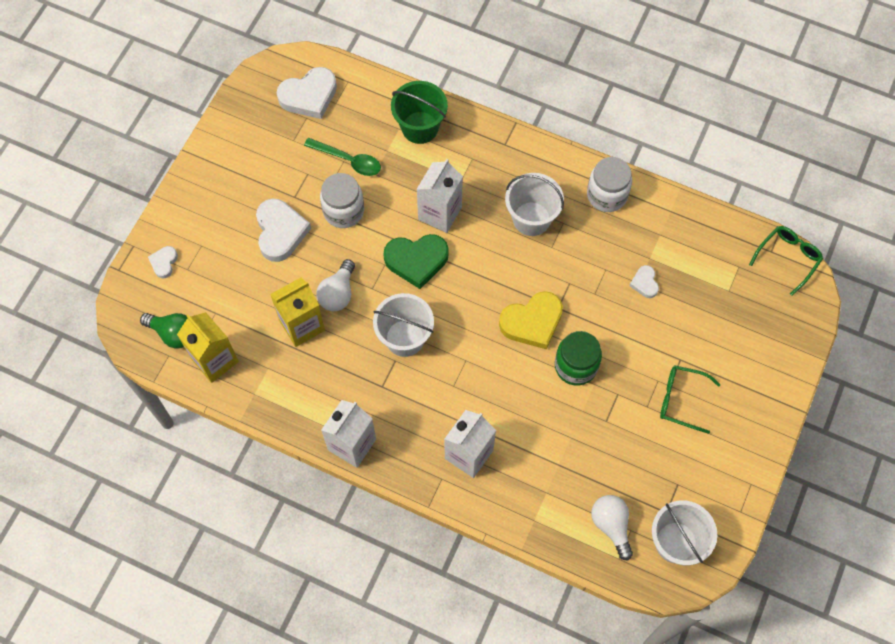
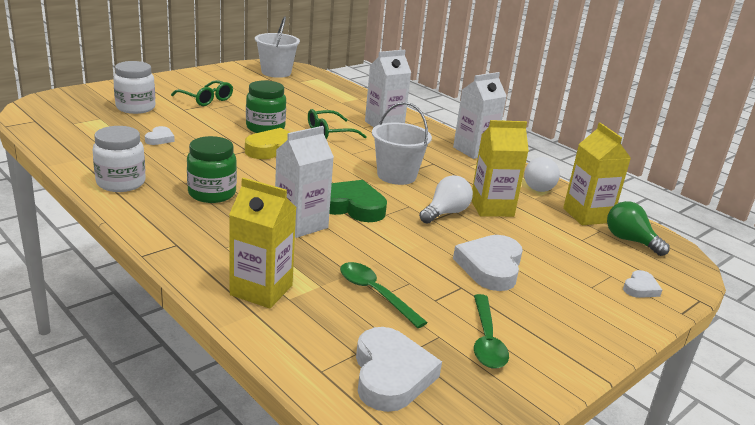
camera: 160 degrees left, 40 degrees down
(263, 150) = (486, 340): none -> green spoon
(309, 96) = (391, 375): white heart -> white heart turned 90 degrees clockwise
(343, 211) = (407, 258): white jar -> white jar (135, 108)
(420, 127) = (261, 290): green bucket -> yellow carton
(531, 219) = (212, 193): white bucket -> green jar
(611, 525) = (310, 85): white light bulb -> white light bulb (537, 186)
(788, 257) = (28, 115): green glasses -> green glasses (329, 132)

